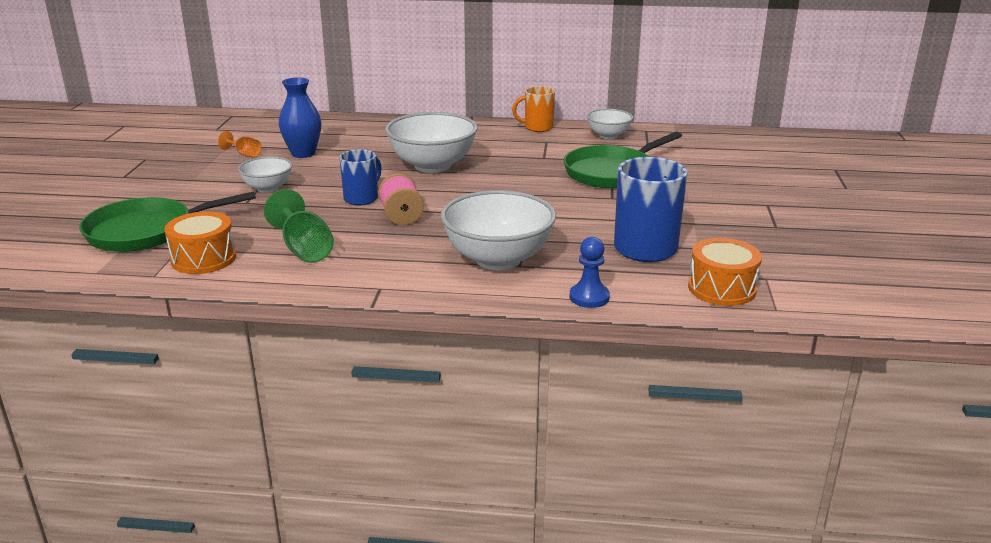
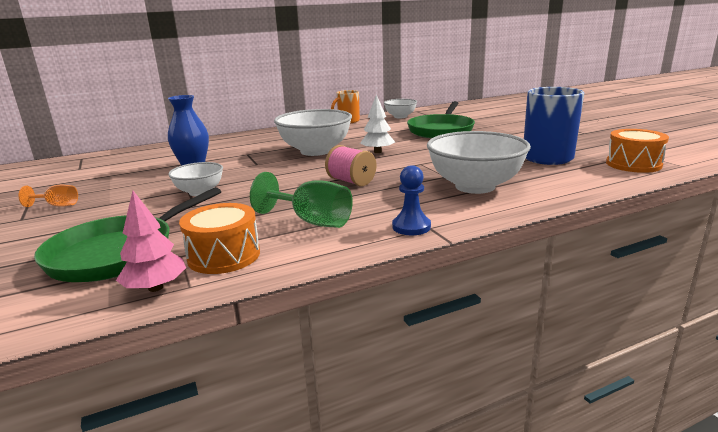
camera: 30 degrees left, 5 degrees down
(134, 269) = (155, 288): none -> pink tree
(244, 154) = (136, 177): orange goblet -> orange goblet (57, 205)
(362, 198) = (297, 179): blue mug -> none
(488, 185) = (377, 152): none -> white tree
(589, 297) = (579, 189): blue pawn -> blue pawn (411, 227)

